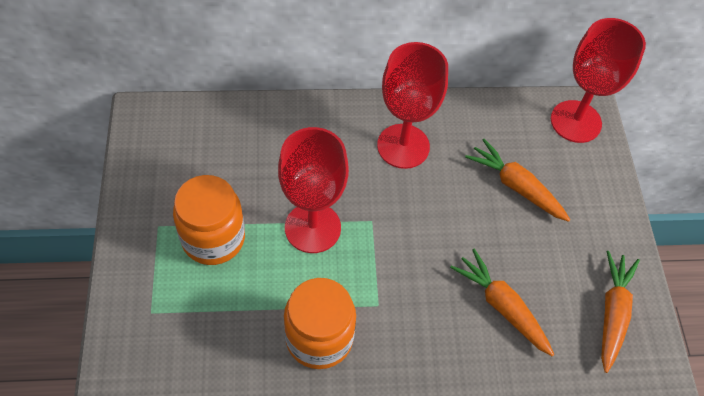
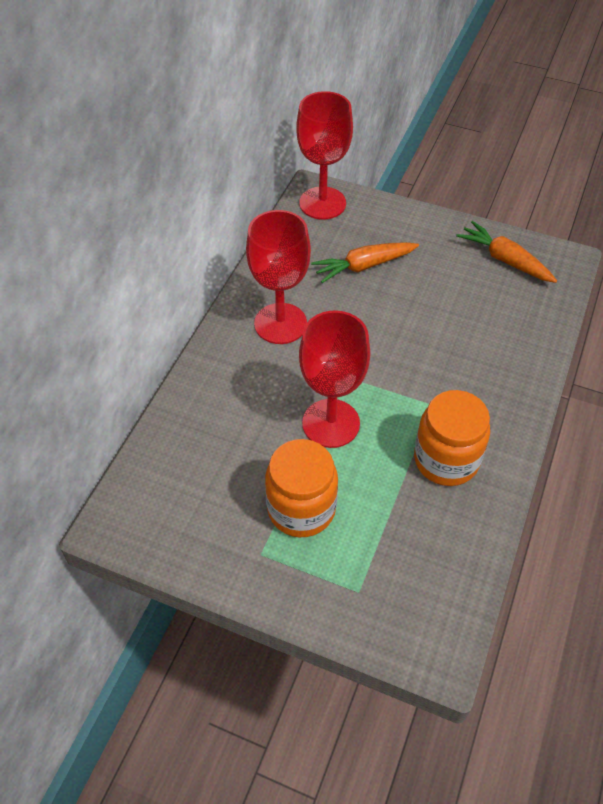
camera: 60 degrees left, 5 degrees down
(502, 306) = (470, 322): orange carrot -> none

